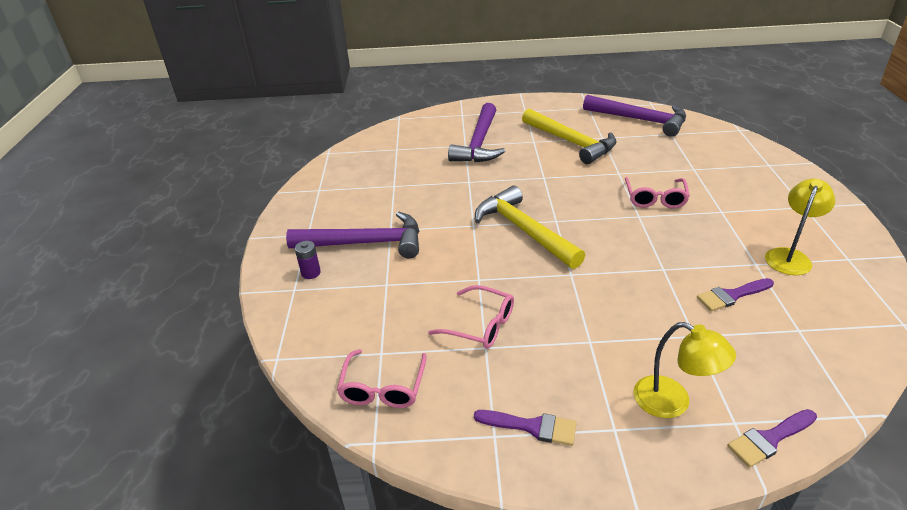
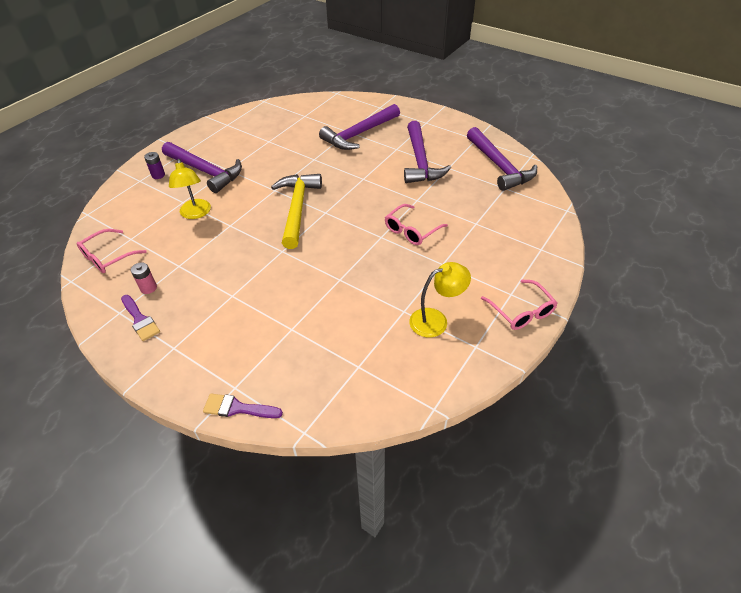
camera: 35 degrees right, 10 degrees up
(480, 325) = (193, 252): pink glasses -> pink glasses (521, 311)
(487, 389) = (148, 288): none -> pink battery
(571, 142) = (420, 161): yellow hammer -> purple hammer
(673, 402) = (221, 355): yellow lamp -> yellow lamp (196, 213)
(732, 295) = (353, 320): purple brush -> none

